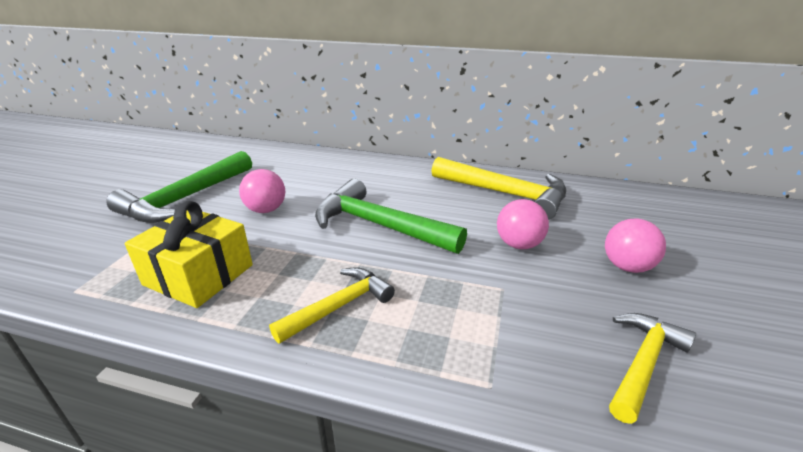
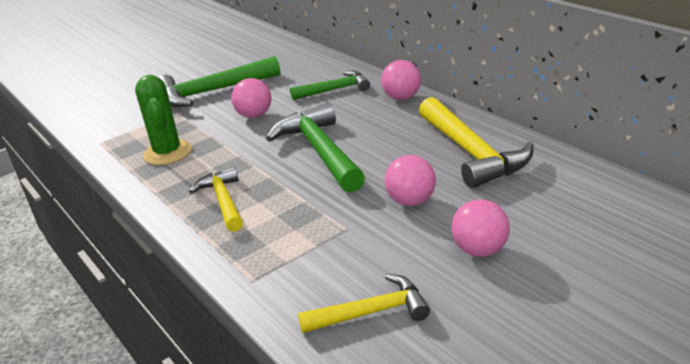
camera: 40 degrees right, 0 degrees up
(199, 275) = (168, 153): yellow gift -> green cactus
(322, 171) = (335, 90): none -> green hammer
(339, 306) = (223, 201): yellow hammer -> yellow hammer turned 105 degrees counterclockwise
(392, 166) = (402, 98): none -> pink ball

